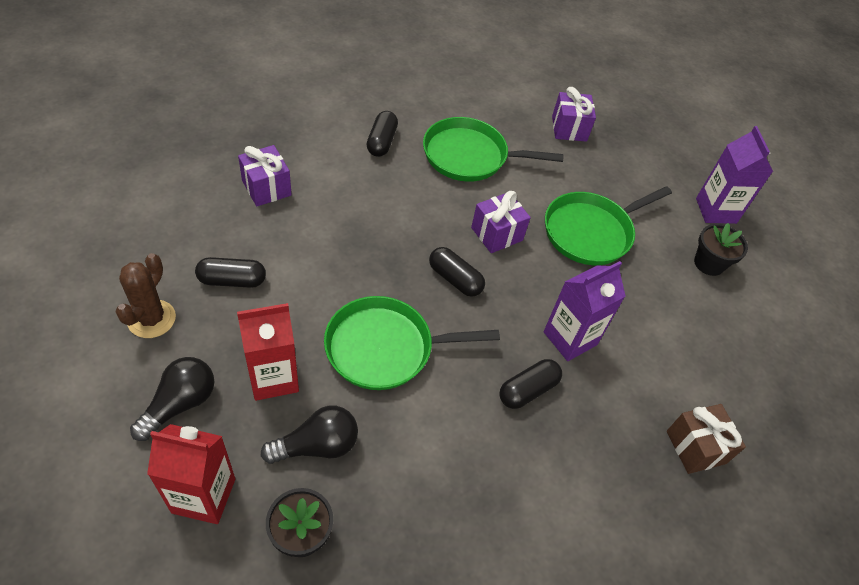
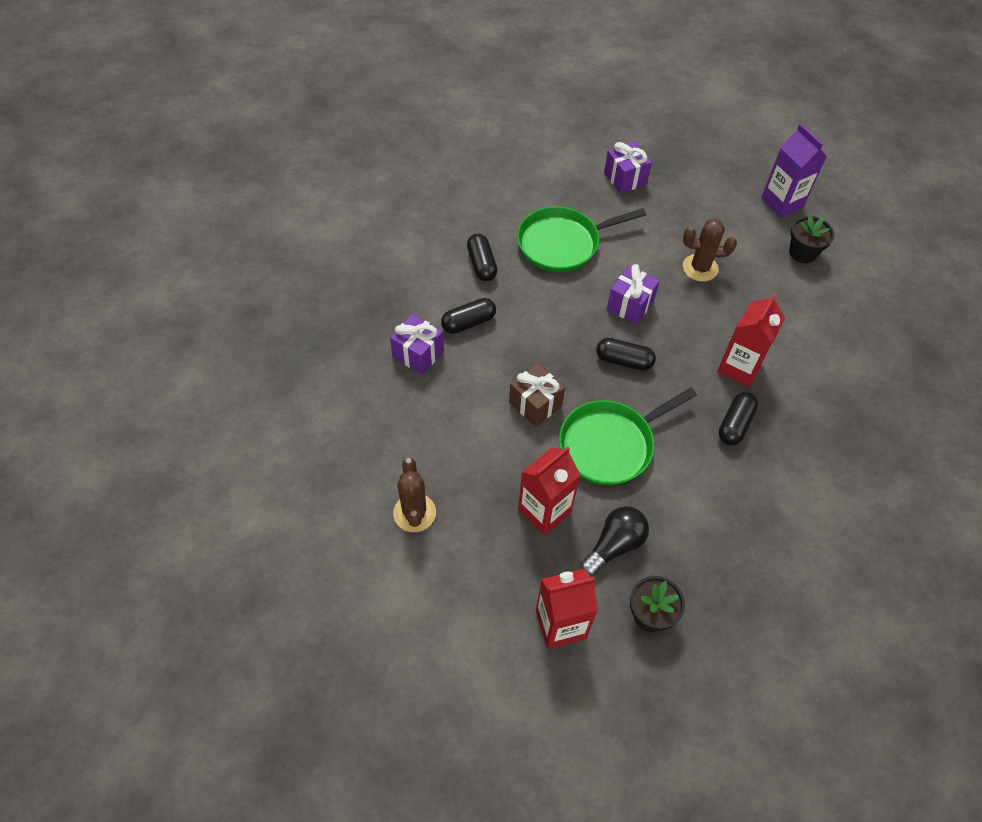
camera: 20 degrees left, 5 degrees up
(180, 404) = (490, 567): black light bulb -> none
(232, 280) = (452, 449): black capsule -> black capsule (468, 322)
(570, 338) = (739, 367): purple carton -> red carton
(591, 232) = (700, 268): green pan -> brown cactus
(696, 447) = (875, 408): brown gift -> brown gift (535, 404)

